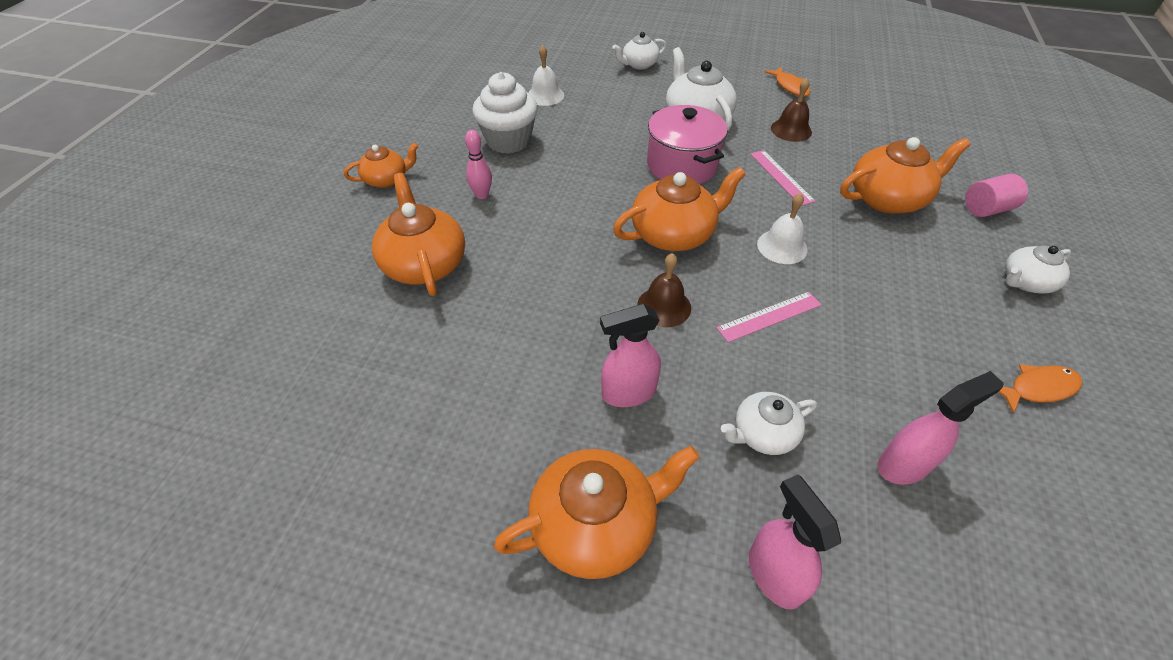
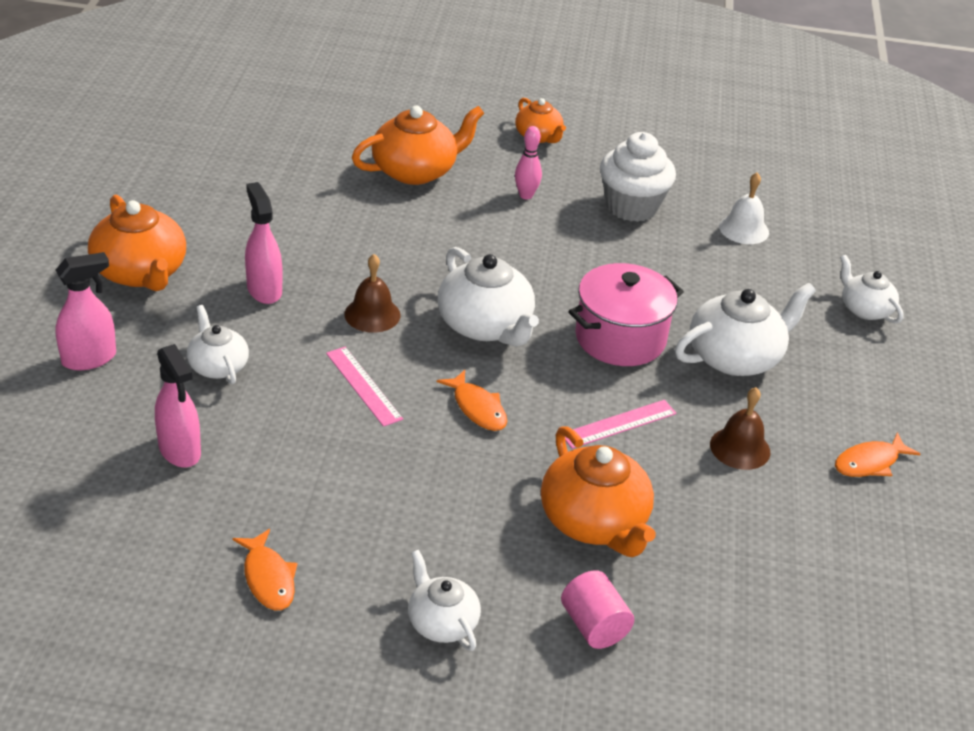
camera: 80 degrees right, 10 degrees down
(674, 234) = (485, 326): orange teapot -> white teapot
(782, 246) = (477, 408): white bell -> orange fish

